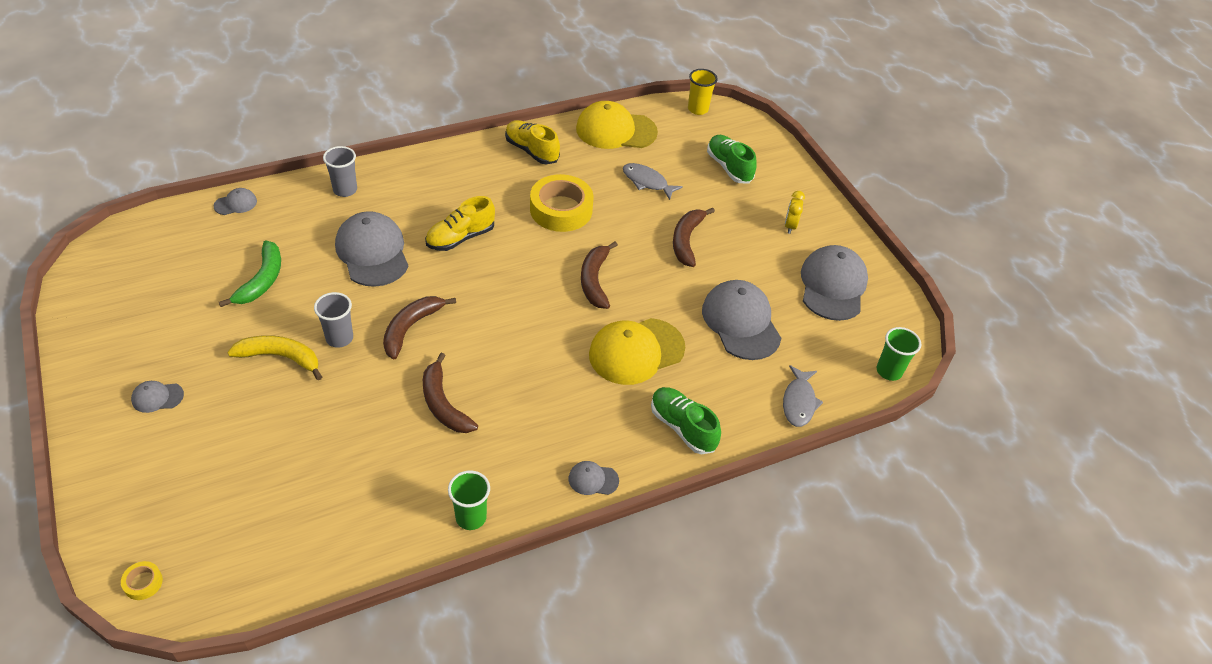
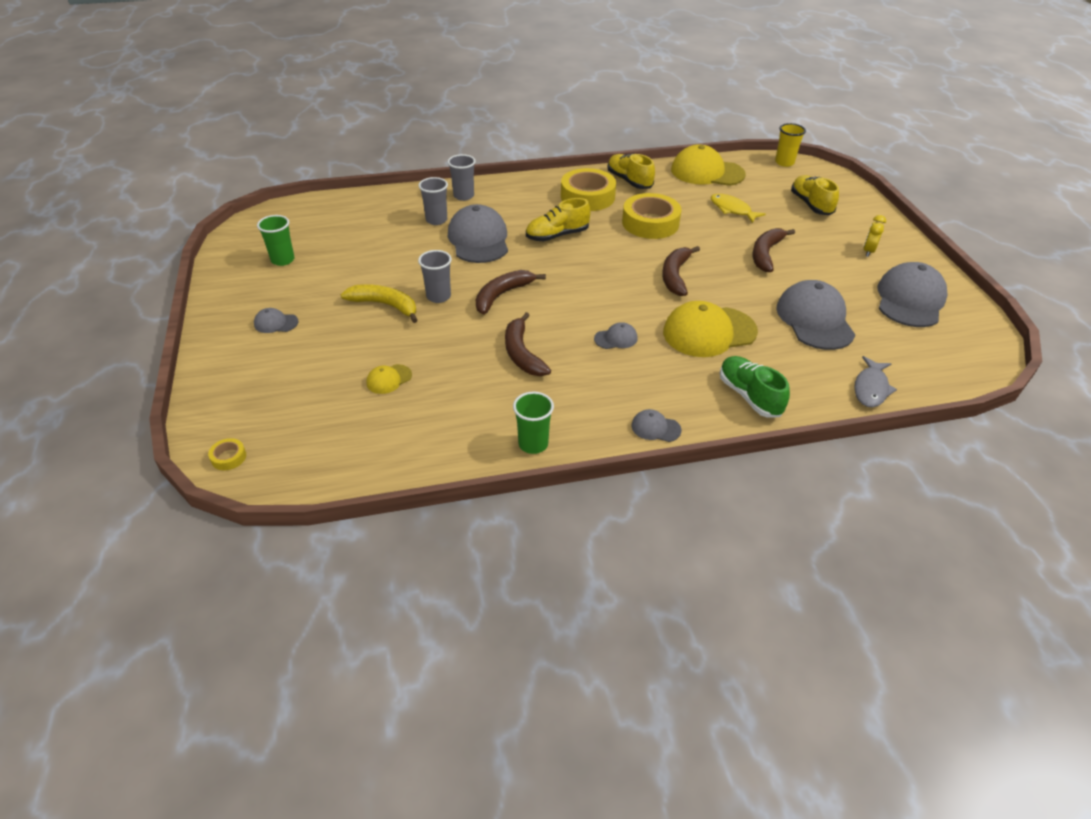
camera: 15 degrees right, 5 degrees down
(236, 204) = (371, 198): grey cap -> grey cap (616, 338)
(262, 280) = (381, 251): green banana -> none
(303, 457) = (389, 379): none -> yellow cap
(319, 229) = (436, 220): none -> grey cup
(487, 178) = (587, 196): none -> yellow tape
(647, 182) = (732, 209): grey fish -> yellow fish
(729, 167) = (811, 205): green shoe -> yellow shoe
(889, 371) = (968, 373): green cup -> green cup (283, 260)

